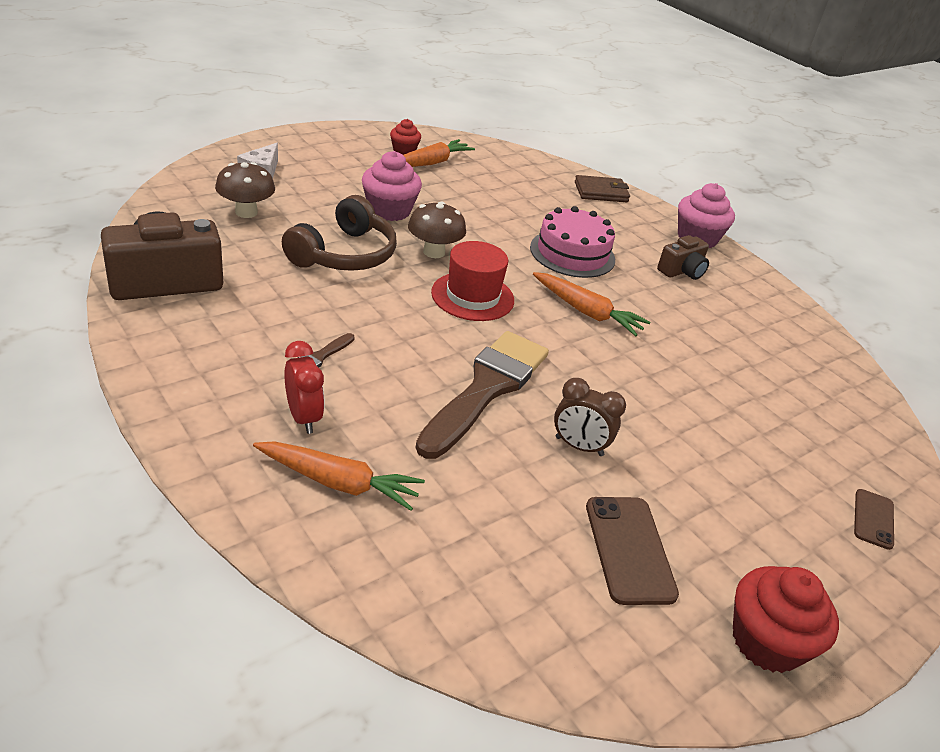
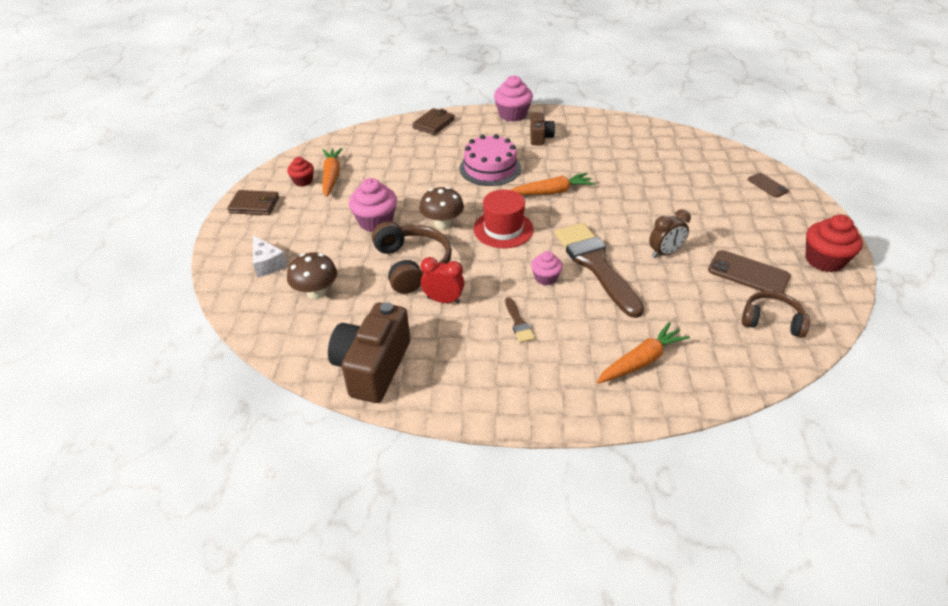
camera: 45 degrees left, 5 degrees up
(303, 417) = (573, 353): red clock -> red clock (443, 300)
(338, 139) = (254, 205): none -> brown wallet
(419, 355) = (545, 278): none -> pink cupcake
(547, 605) = (771, 321): none -> brown headphones

